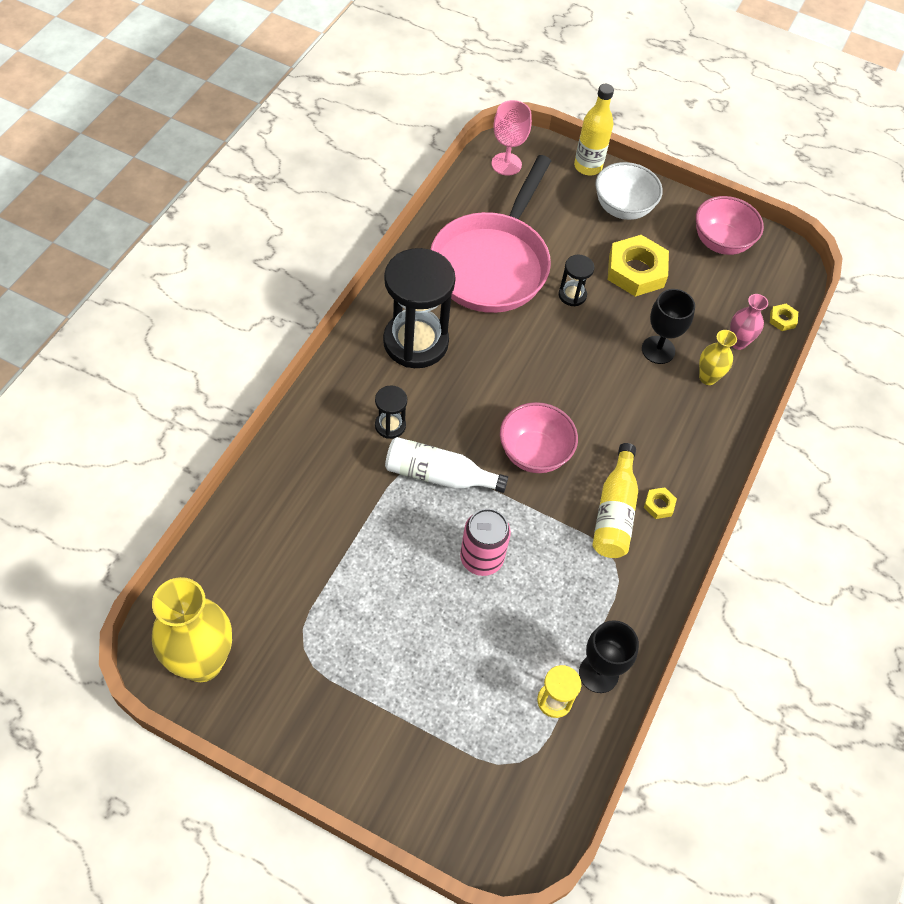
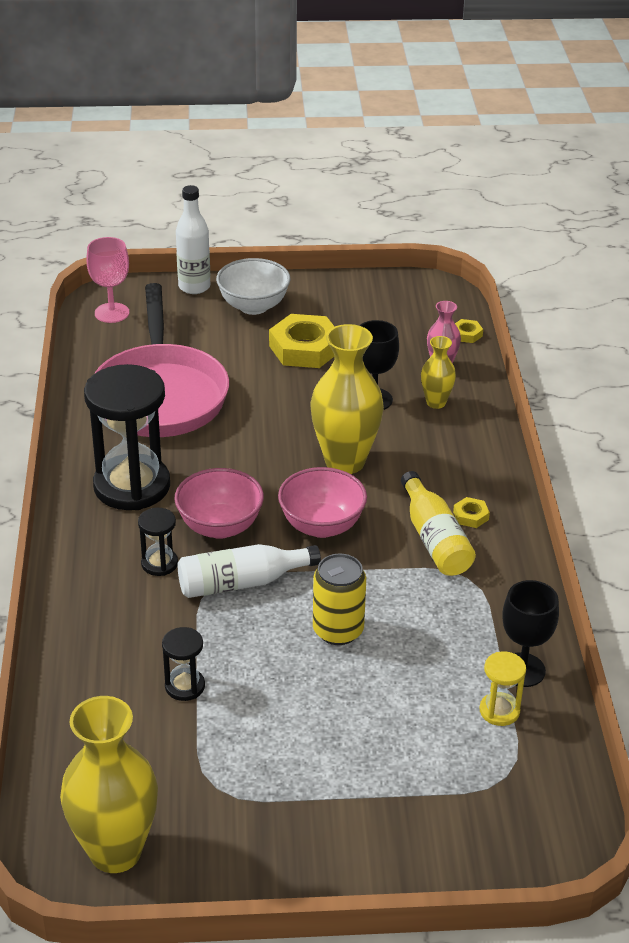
camera: 25 degrees left, 20 degrees down
(481, 558) = (338, 630): pink can -> yellow can
(572, 295) = (259, 389): black hourglass -> black hourglass (185, 686)
(588, 166) = (194, 287): yellow bottle -> white bottle
(593, 400) = (345, 462): none -> yellow vase
(721, 242) = (365, 299): pink bowl -> pink bowl (220, 526)

